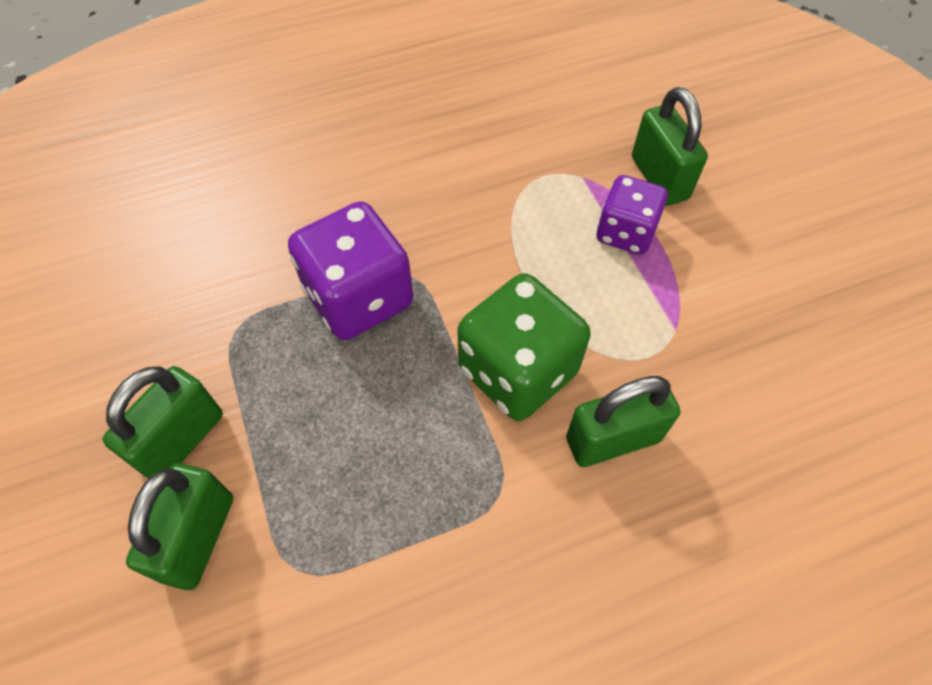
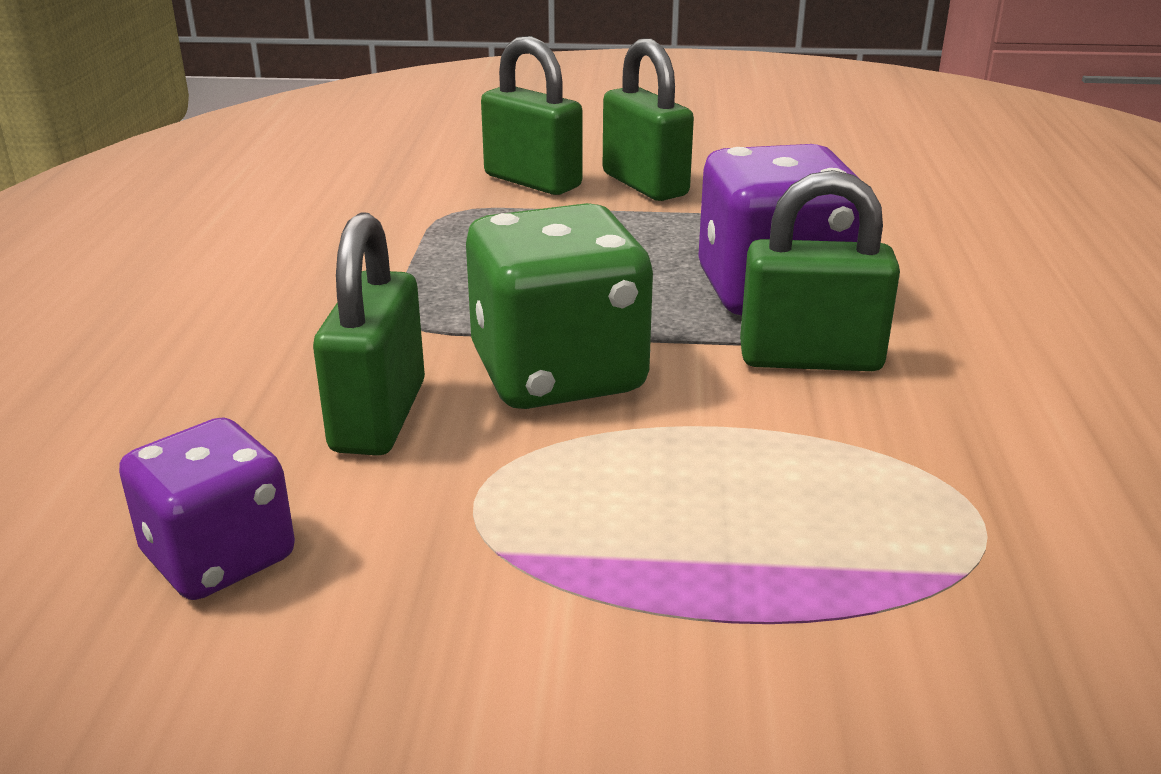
camera: 115 degrees right, 30 degrees down
(625, 233) = (770, 575): purple dice -> purple dice (219, 557)
(659, 178) = (925, 701): green padlock -> green padlock (810, 358)

